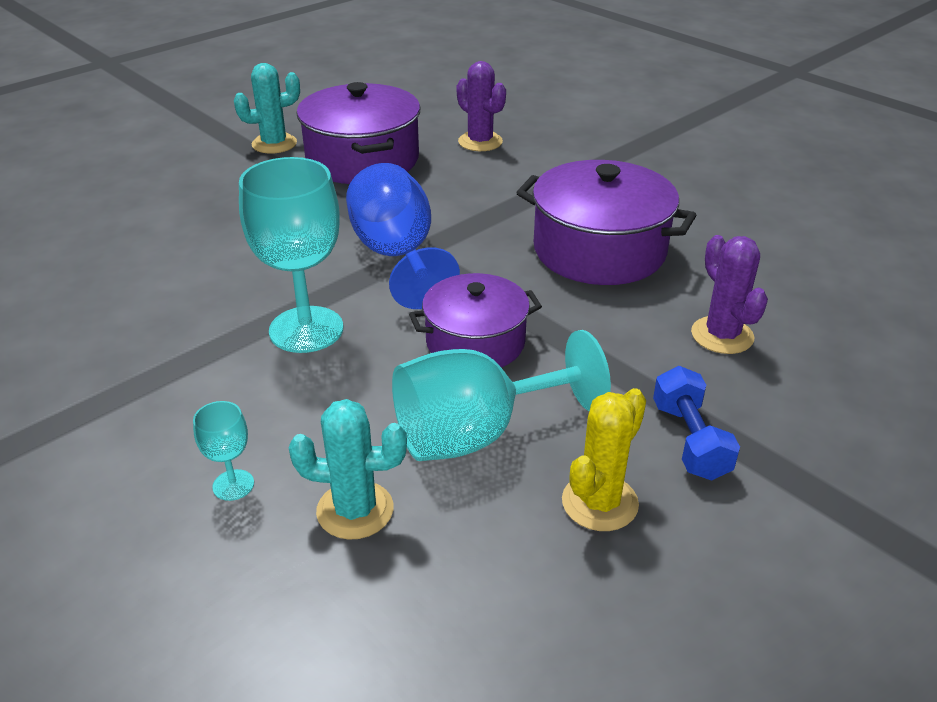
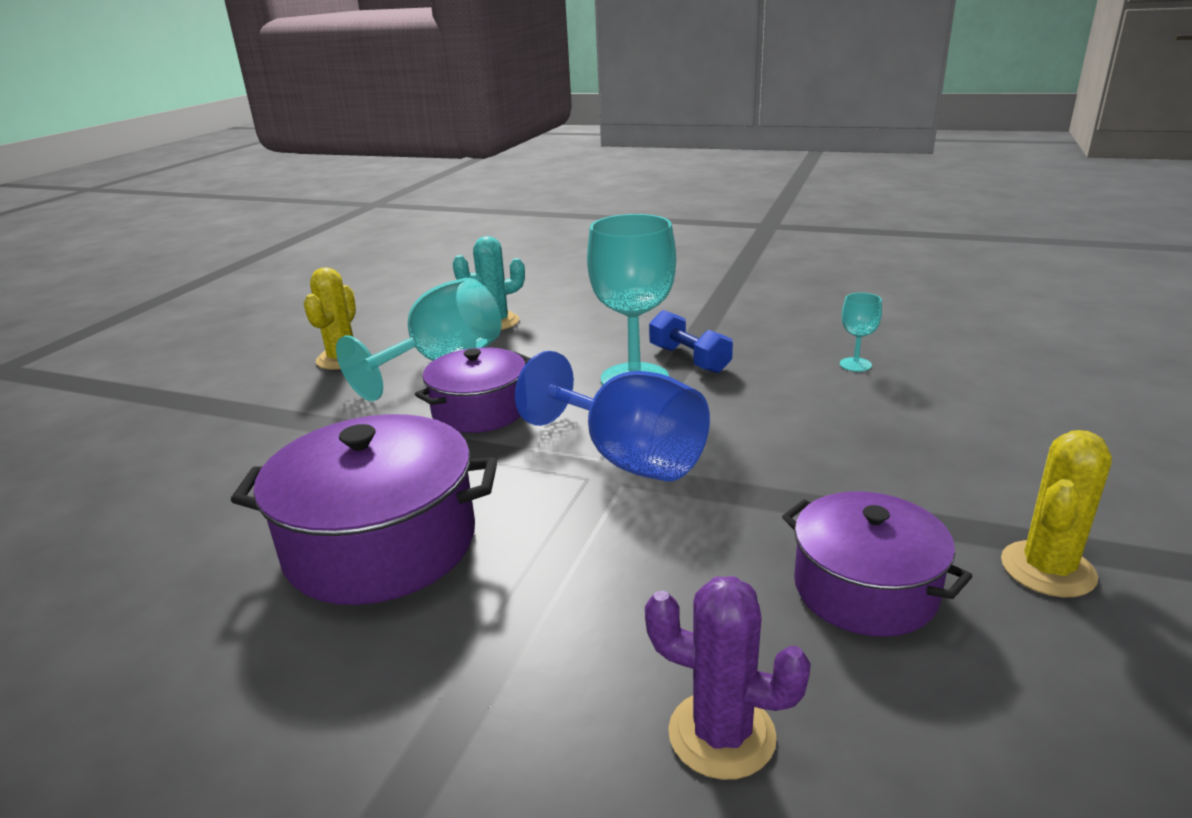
camera: 155 degrees right, 10 degrees down
(233, 485) = (576, 312): turquoise goblet -> turquoise goblet (855, 364)
(274, 144) = (1047, 569): turquoise cactus -> yellow cactus
(362, 159) = (865, 589): purple pot -> purple pot, size x0.65
(690, 440) = (274, 401): blue dumbbell -> blue dumbbell (689, 359)
(722, 335) = (225, 484): purple cactus -> none

